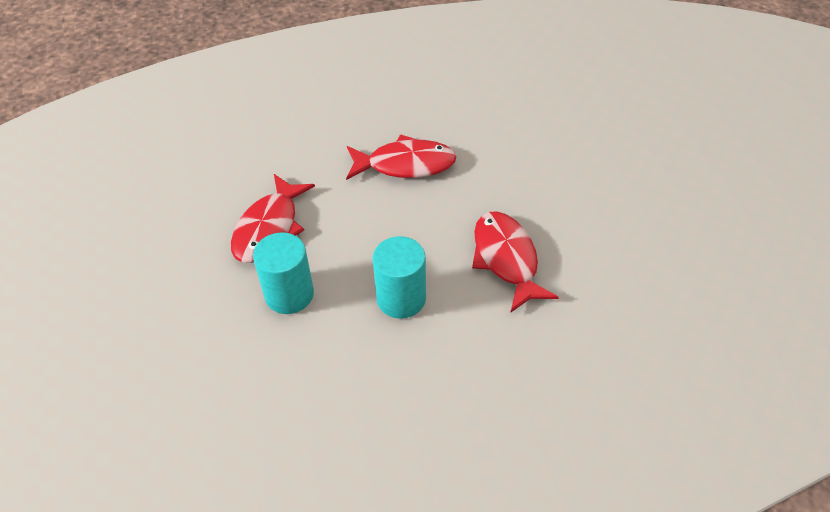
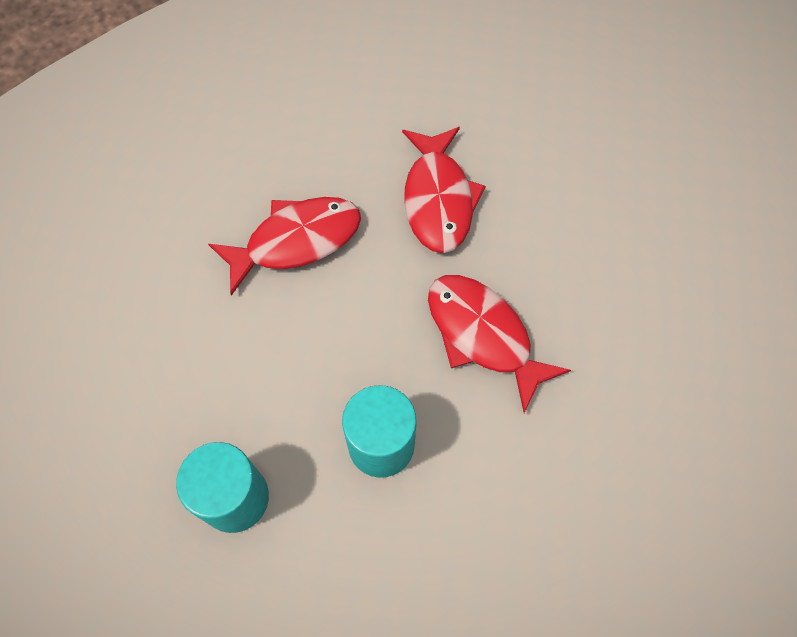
camera: 25 degrees left, 15 degrees up
(269, 228) = (160, 407): red fish -> red fish (438, 199)

